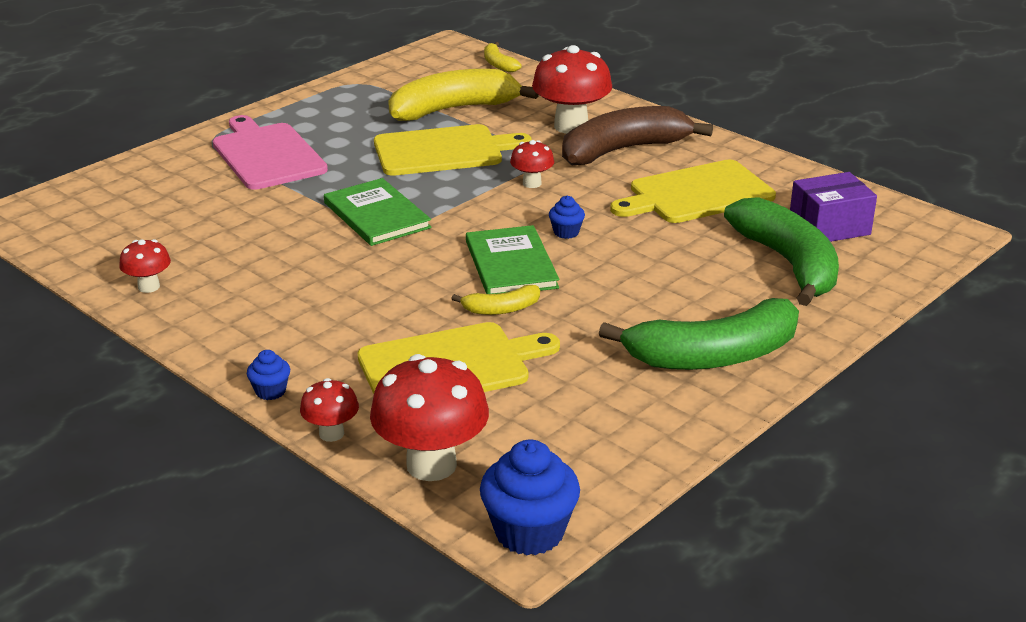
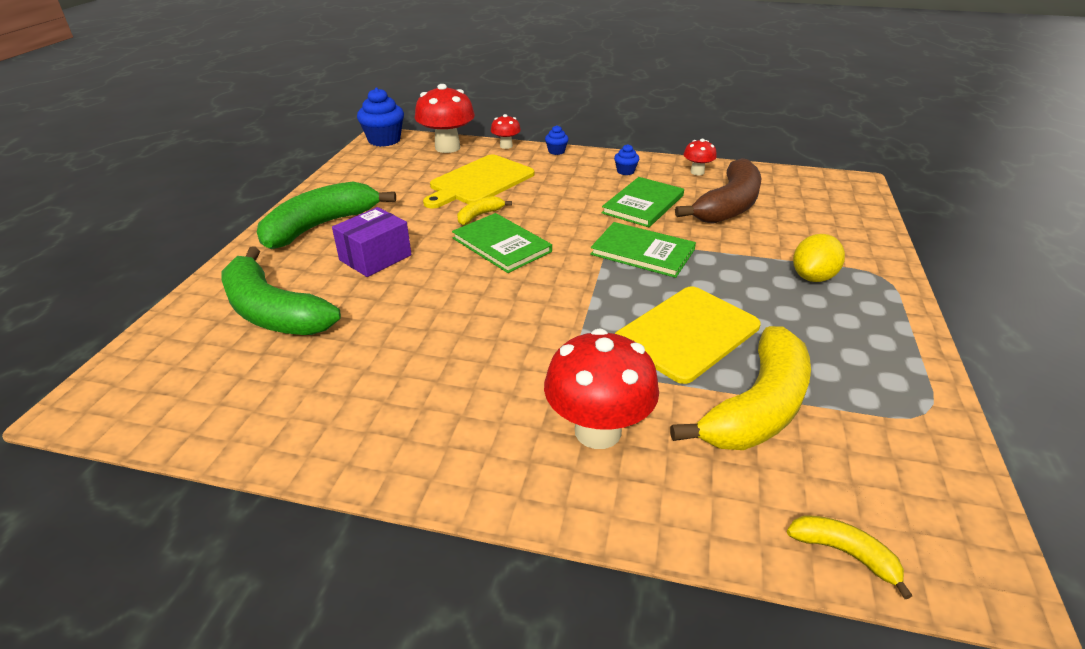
camera: 150 degrees right, 5 degrees up
(267, 155) = (812, 277): pink cutting board -> yellow lemon
(291, 264) = (643, 204): none -> green book
(532, 183) = (558, 325): red mushroom -> none
(566, 232) = (483, 283): blue cupcake -> blue cupcake (625, 171)
(623, 150) = (504, 410): brown banana -> brown banana (728, 206)
(696, 194) = (386, 368): yellow cutting board -> none
(829, 227) = (231, 369): purple box -> purple box (375, 257)

